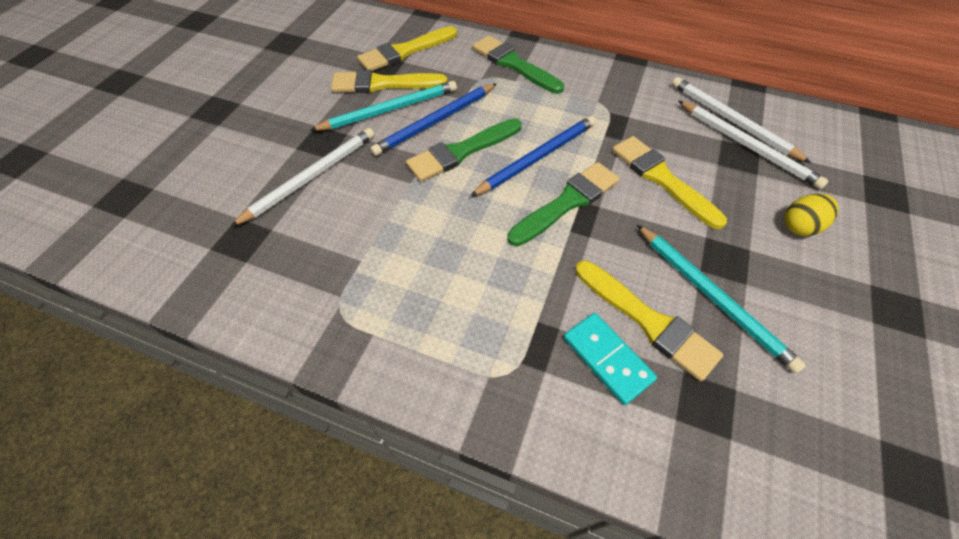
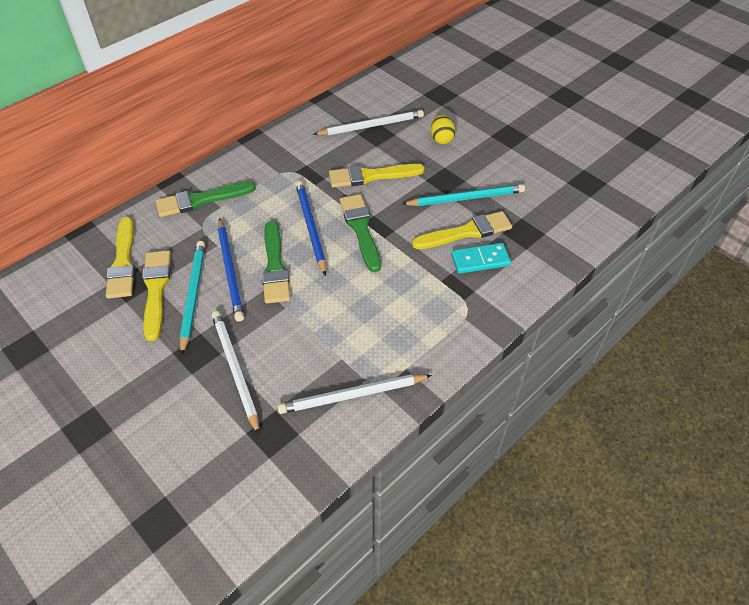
camera: 65 degrees left, 5 degrees down
(383, 84) = (156, 290): yellow brush -> yellow brush turned 150 degrees clockwise
(731, 121) = (346, 121): white pencil -> white pencil (352, 395)

